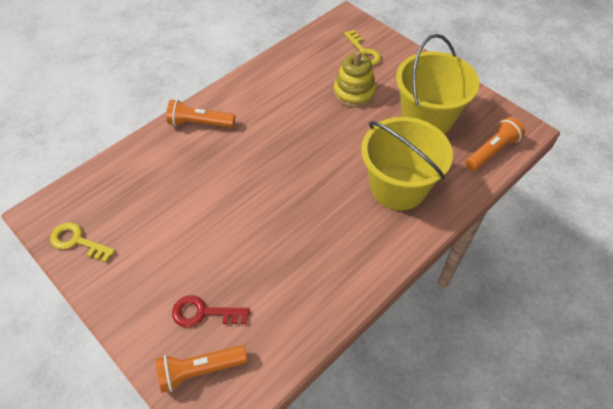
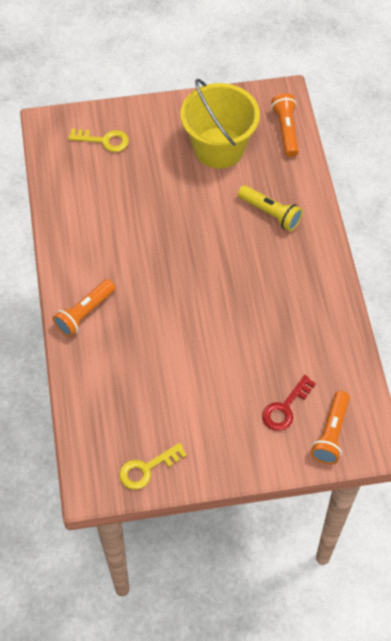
camera: 55 degrees left, 5 degrees up
(354, 93) = (147, 178): yellow stacking toy -> none
(398, 187) = (270, 213): yellow bucket -> yellow flashlight

